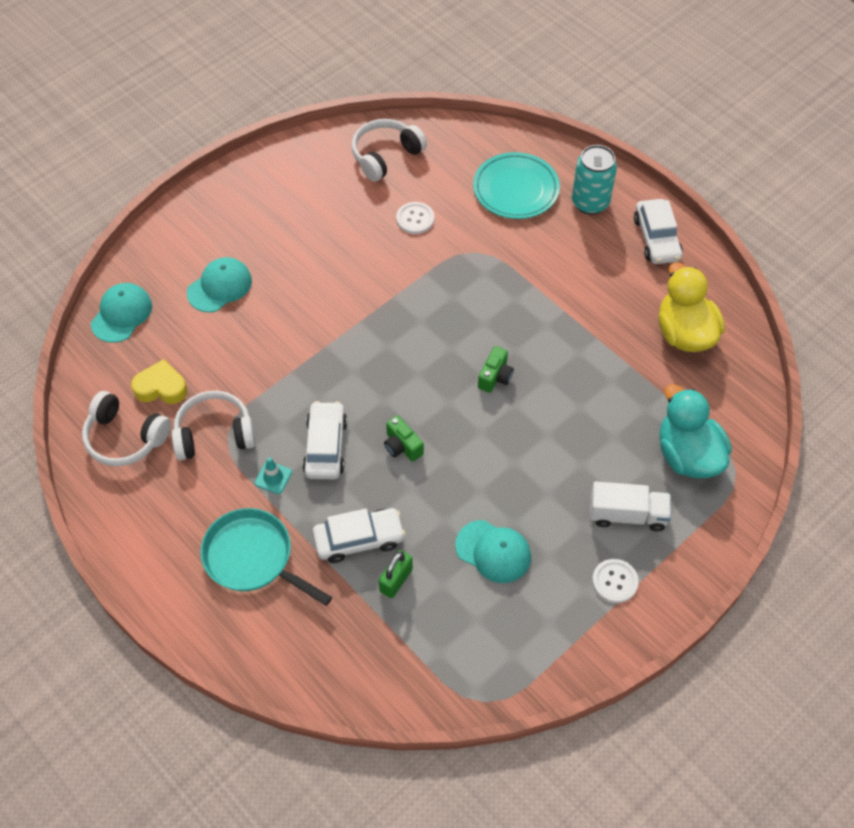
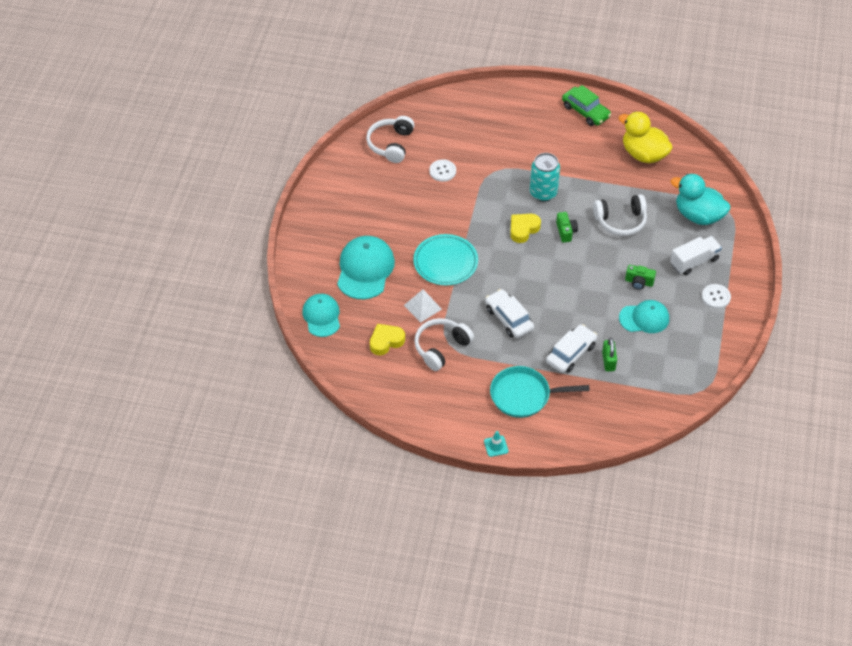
camera: 35 degrees left, 5 degrees down
(125, 438) = (392, 379): white headphones -> white headphones (620, 221)
(220, 287) = (365, 269): turquoise cap -> turquoise cap, size x1.52
(240, 370) = (423, 307): none -> white pyramid
(273, 477) = (496, 350): turquoise traffic cone -> turquoise traffic cone (496, 446)
(402, 446) = (549, 295): green camera -> green camera (639, 282)
(445, 344) = (523, 229): none -> yellow heart
(516, 189) = (484, 124): turquoise plate -> turquoise plate (445, 262)
(590, 202) = (532, 110): turquoise can -> turquoise can (543, 193)
(656, 238) = (585, 111): white car -> green car

